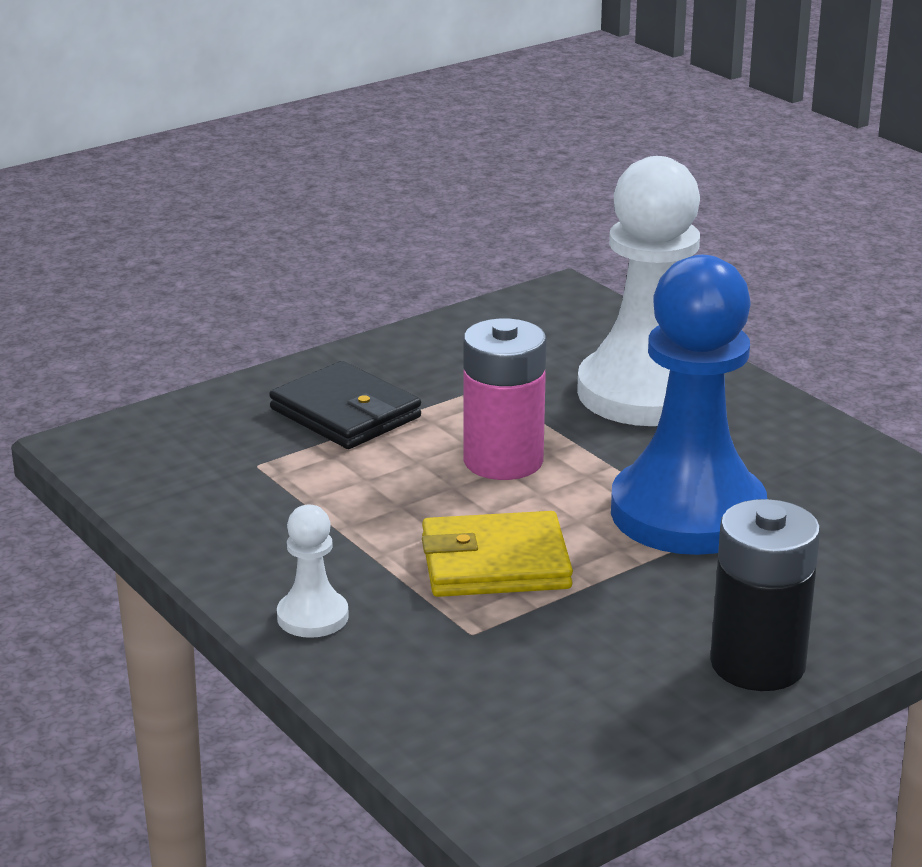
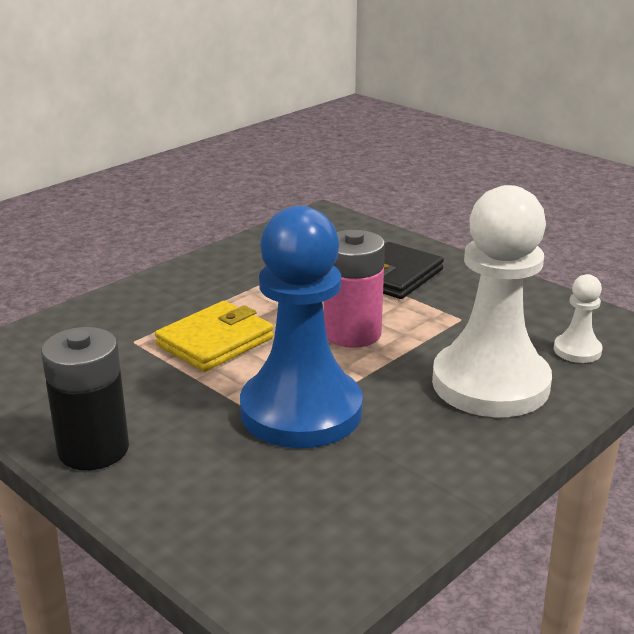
camera: 80 degrees right, 0 degrees up
(312, 617) = (148, 292): white pawn -> white pawn (577, 350)
(495, 563) = (215, 341): yellow wallet -> yellow wallet turned 60 degrees clockwise

